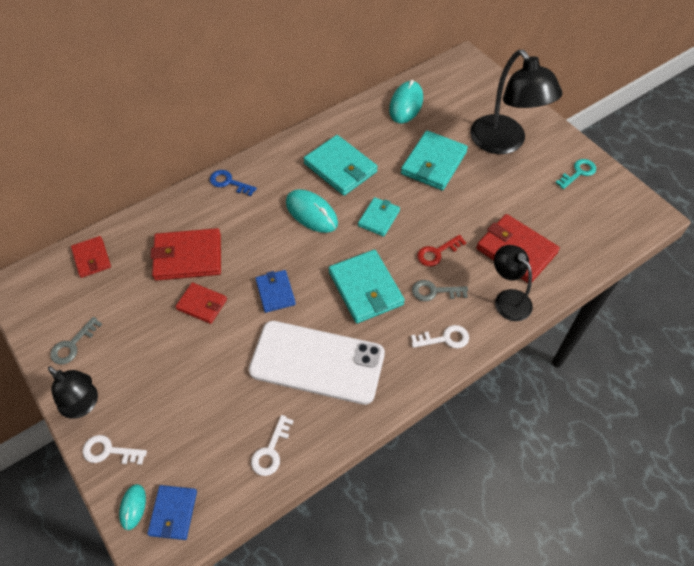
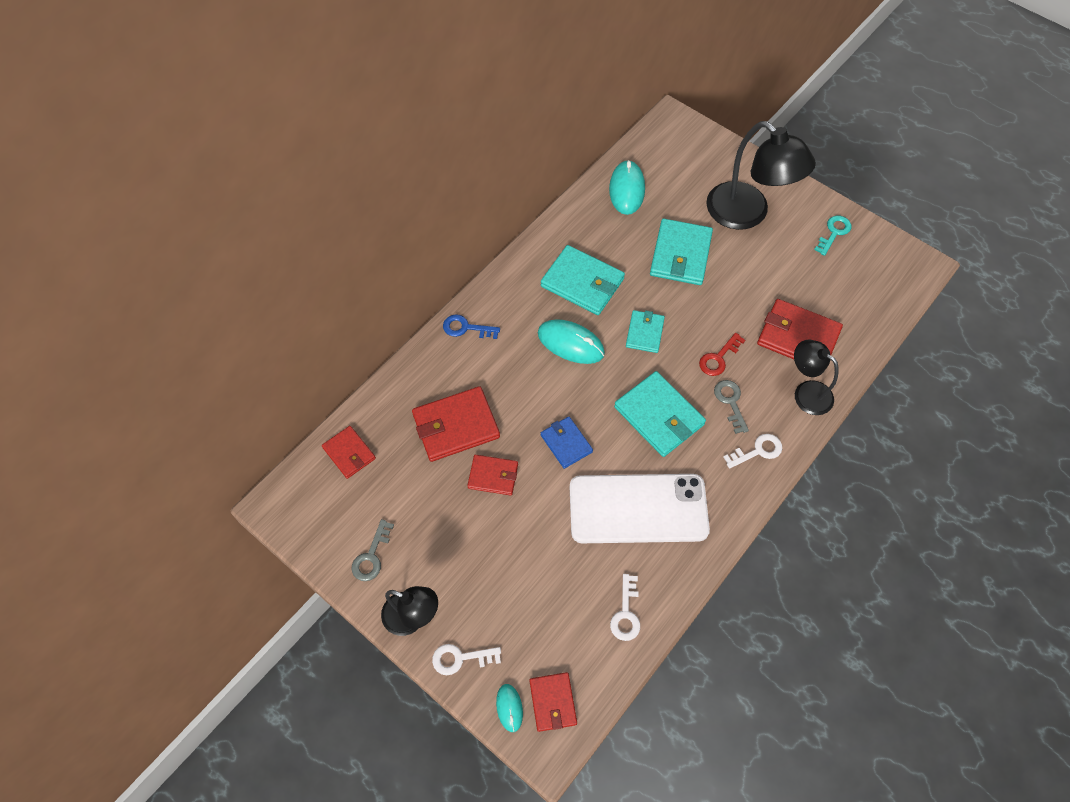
camera: 15 degrees left, 5 degrees up
(173, 513) = (553, 702): blue wallet -> red wallet
(434, 291) = (730, 402): grey key -> grey key turned 90 degrees clockwise

